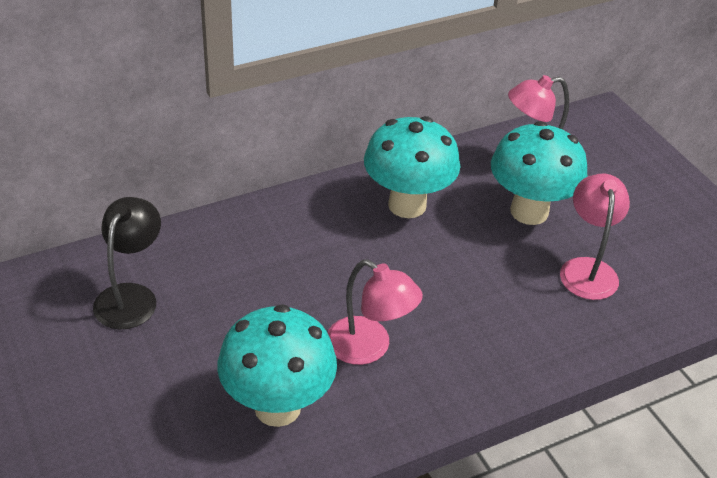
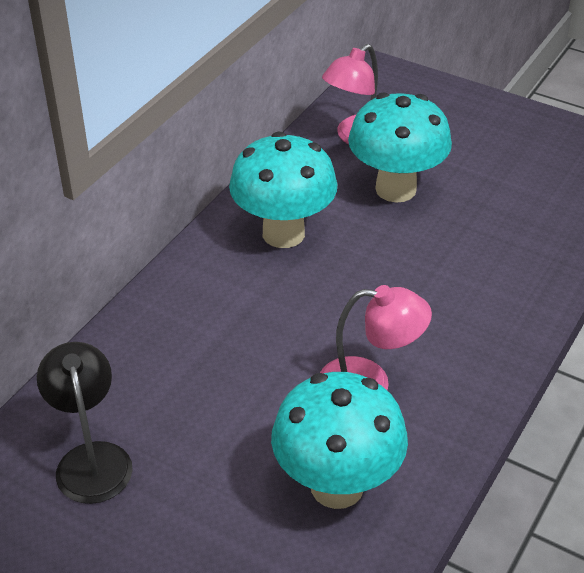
camera: 30 degrees left, 0 degrees up
(587, 269) = (487, 217): pink lamp -> none

